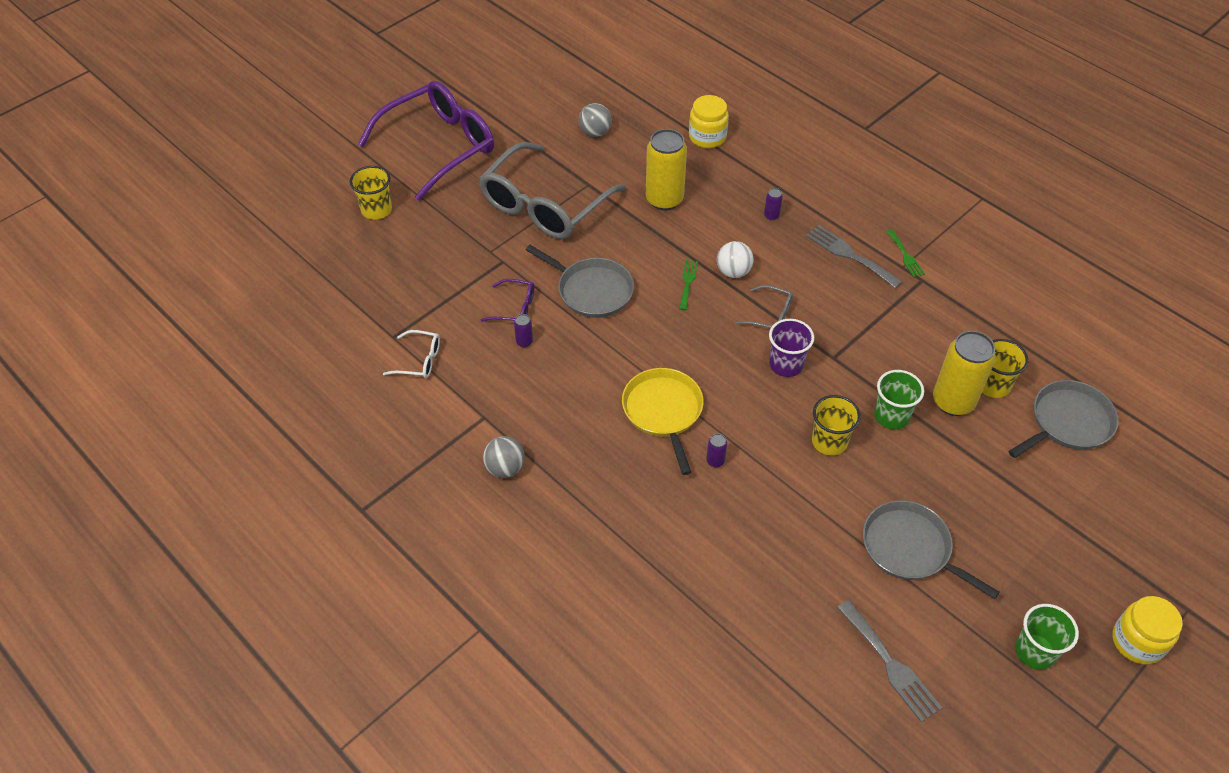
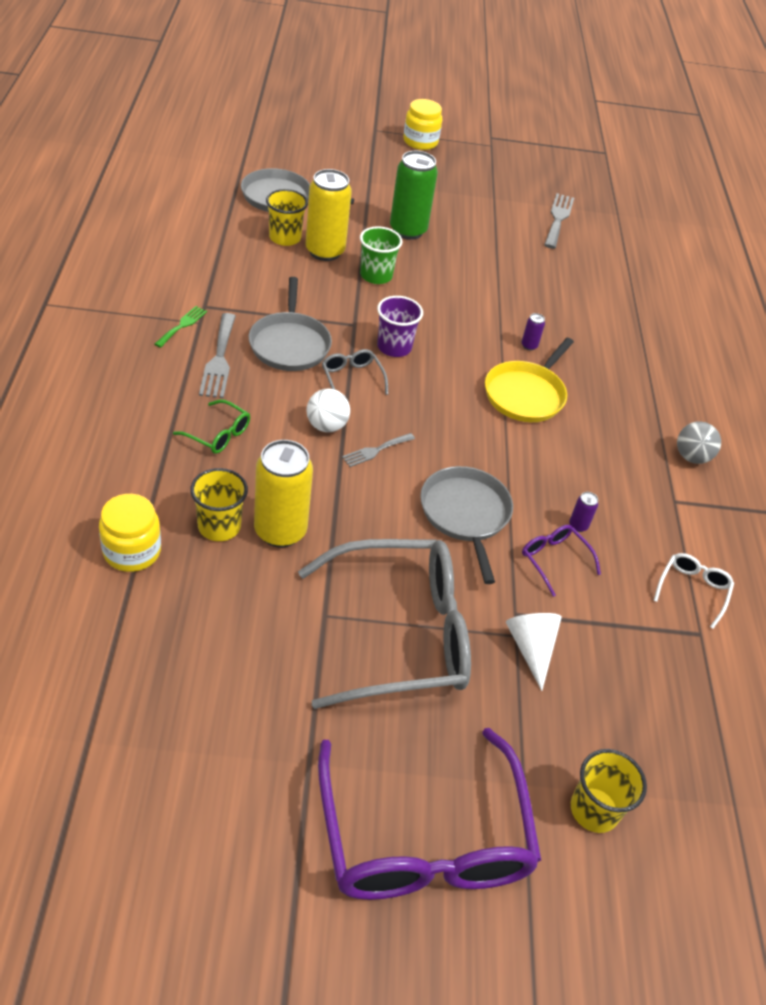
camera: 140 degrees left, 5 degrees down
(419, 360) = (692, 590): white glasses -> white glasses turned 60 degrees clockwise
(439, 146) = (423, 838): purple glasses -> purple glasses turned 105 degrees counterclockwise
(476, 251) = (531, 648): none -> white cone
(595, 132) = (226, 671): grey ball -> none
(687, 282) = (376, 450): green fork -> grey fork
(771, 216) = (218, 434): purple can -> green glasses
(829, 441) = (437, 297): yellow cup -> yellow cup (219, 526)
(910, 548) = (473, 234): grey pan -> grey pan (289, 344)
(950, 493) = (408, 230): none -> green can
(1035, 651) = (476, 173): green cup -> none

